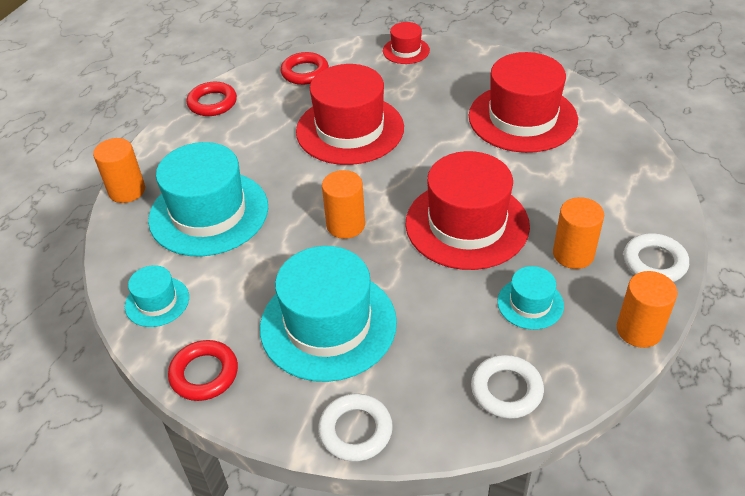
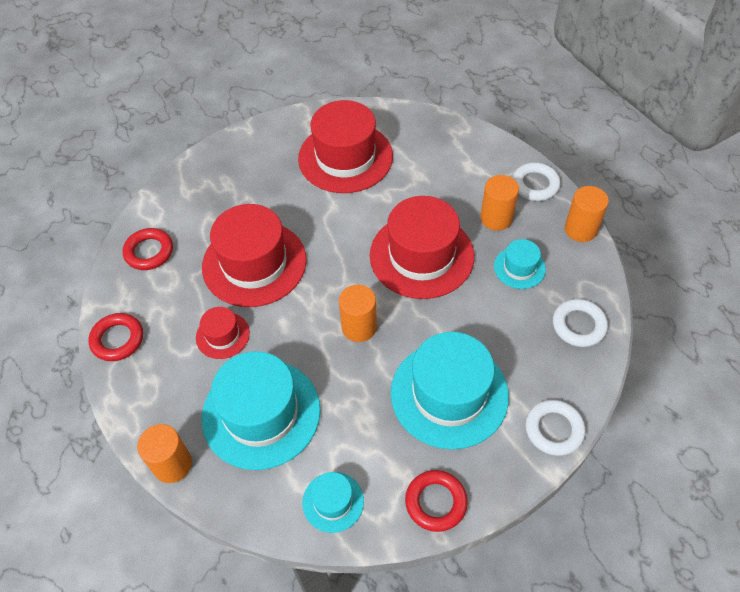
camera: 55 degrees left, 10 degrees up
(406, 50) = (195, 172): red hat -> red hat (222, 335)

